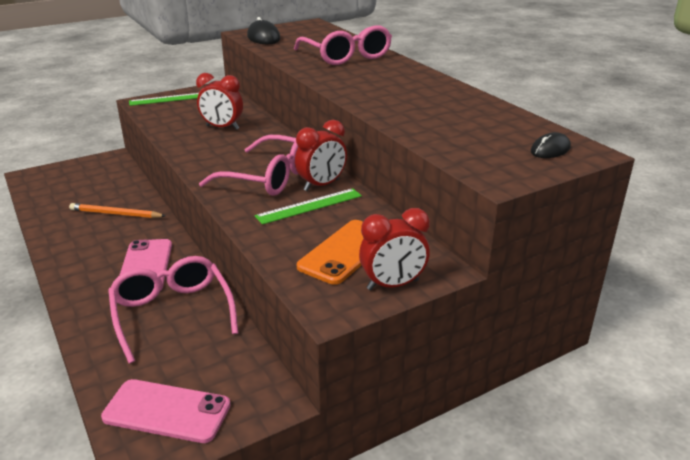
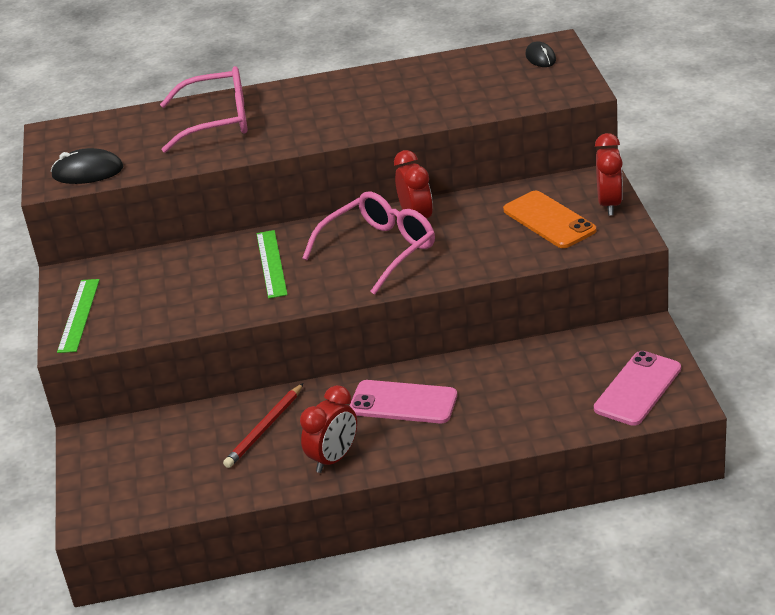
camera: 65 degrees left, 5 degrees up
(116, 214) = (264, 428): orange pencil -> red pencil
(172, 313) = (500, 384): pink glasses -> none
(222, 127) = (218, 275): red clock -> red clock (334, 458)
(309, 206) = (456, 231): green ruler -> green ruler (271, 263)

